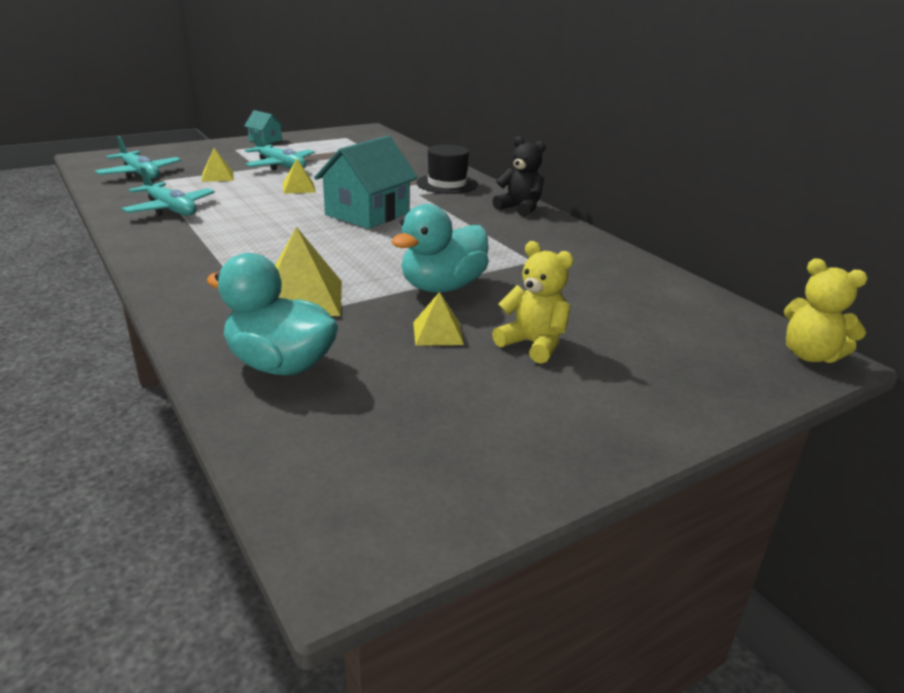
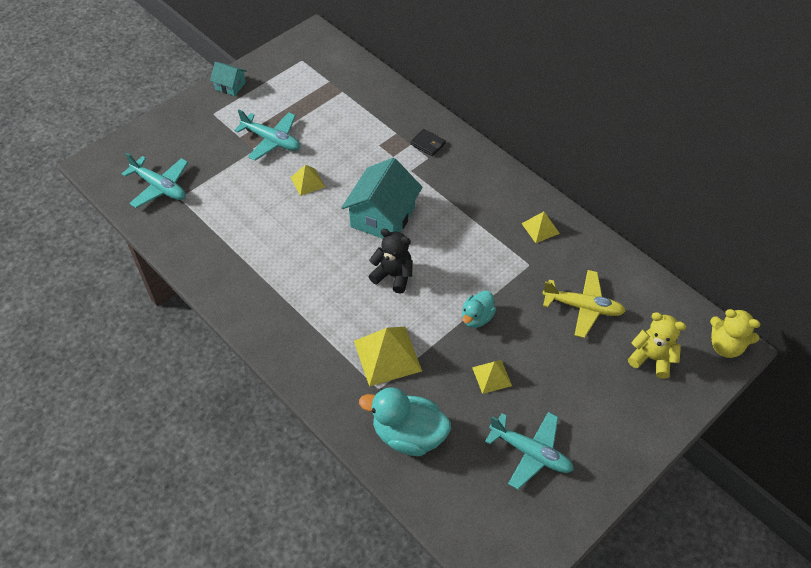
camera: 10 degrees left, 25 degrees up
(170, 209) = (224, 247): turquoise plane -> turquoise plane (530, 453)
(217, 176) = (228, 176): yellow pyramid -> yellow pyramid (540, 228)
(442, 287) = (477, 317): turquoise duck -> turquoise duck, size x0.58
(447, 184) = (428, 144): black hat -> black wallet
(519, 208) = (500, 178): black teddy bear -> black teddy bear (393, 275)
(533, 344) = (555, 375): yellow teddy bear -> yellow teddy bear (652, 358)
(594, 298) = (583, 307): none -> yellow plane

